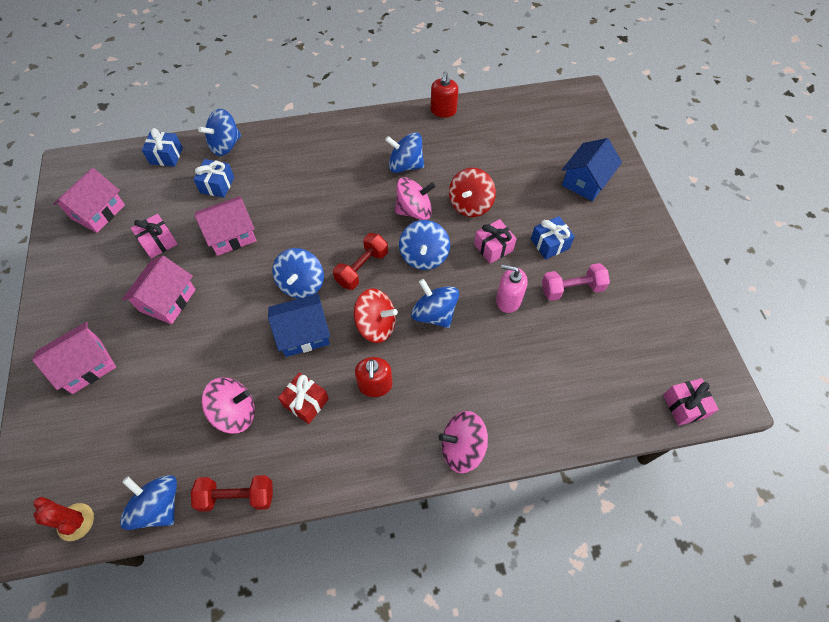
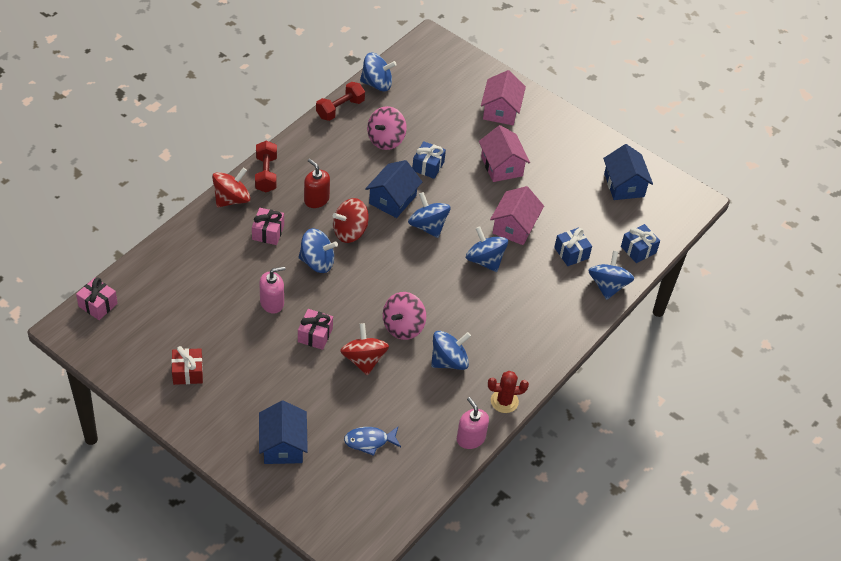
camera: 135 degrees right, 10 degrees down
(75, 522) = (411, 57): red cactus -> red cactus (504, 401)
(98, 212) = (624, 185): pink house -> blue house
(158, 242) = (556, 192): pink gift -> pink gift (268, 232)
(306, 402) = (349, 167): red gift -> red gift (188, 372)
(362, 268) = (398, 261): red dumbbell -> red dumbbell (266, 174)
(424, 256) = (361, 296): blue spinning top -> blue spinning top (485, 260)
(443, 111) = (470, 438): red soap dispenser -> pink soap dispenser
(462, 448) = (231, 199): pink spinning top -> red spinning top
(517, 148) = (369, 441): none -> blue fish
(549, 244) = (273, 365): blue gift -> blue gift (428, 166)
(571, 289) = (230, 339): pink dumbbell -> none

